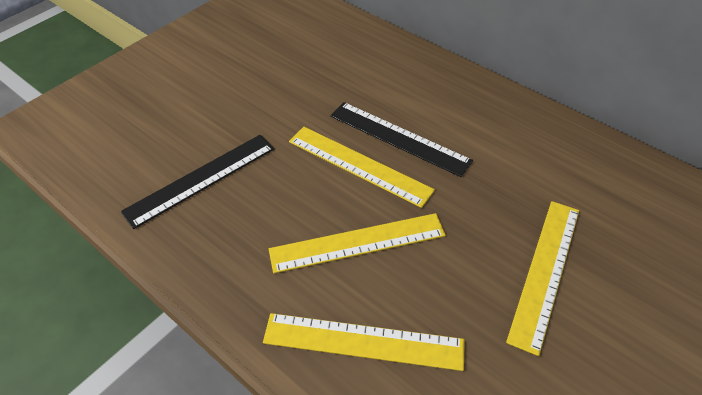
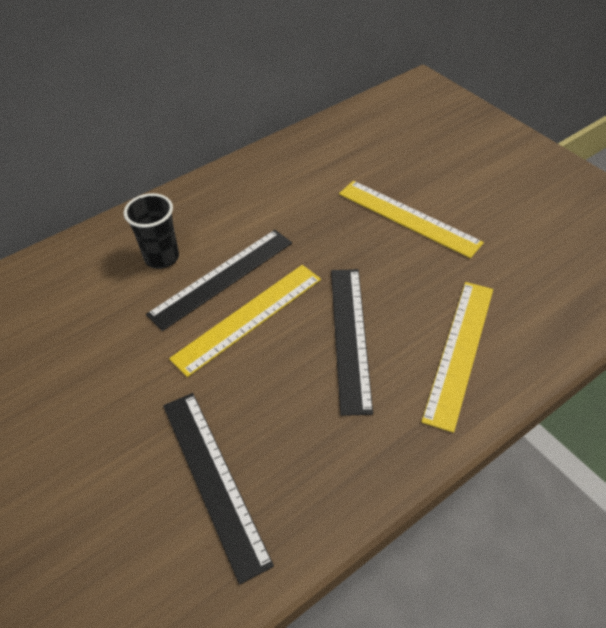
camera: 75 degrees left, 0 degrees up
(357, 243) = (350, 336): yellow ruler -> black ruler
(407, 95) = (162, 257): none -> black cup

